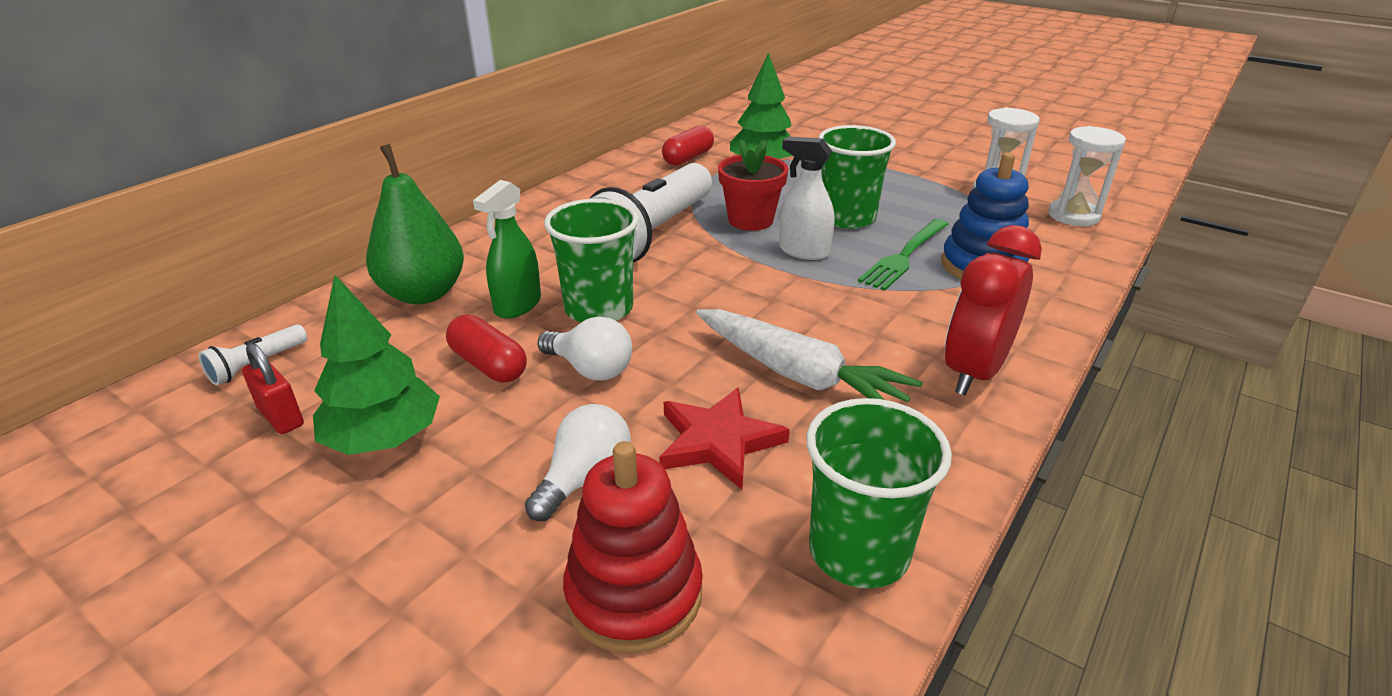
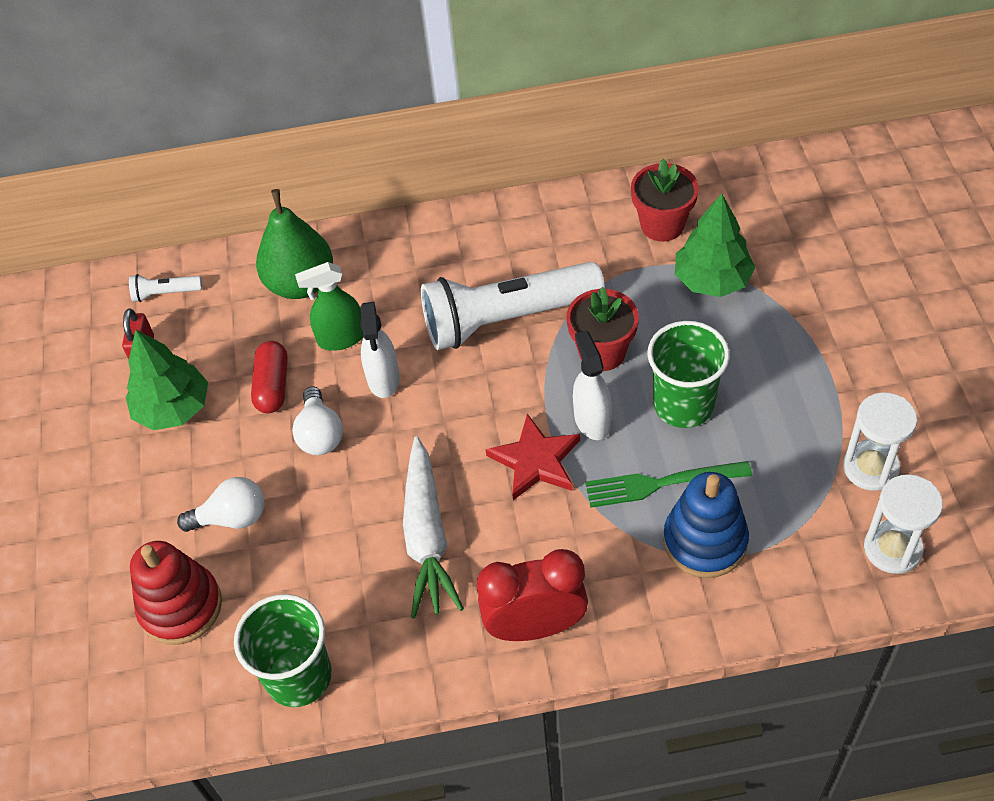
camera: 50 degrees right, 20 degrees up
(599, 309) = (383, 379): green cup -> white spray bottle
(688, 158) = (662, 225): red capsule -> red flower pot
(718, 441) = (321, 548): red star -> red star (535, 461)

